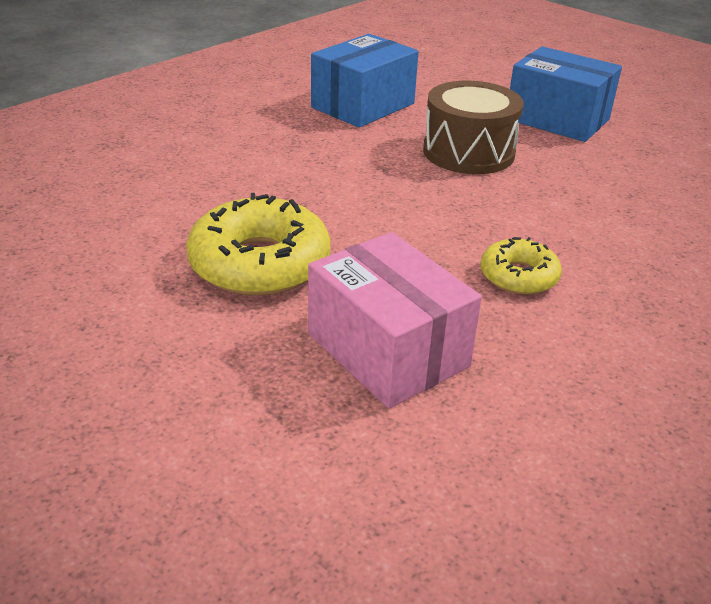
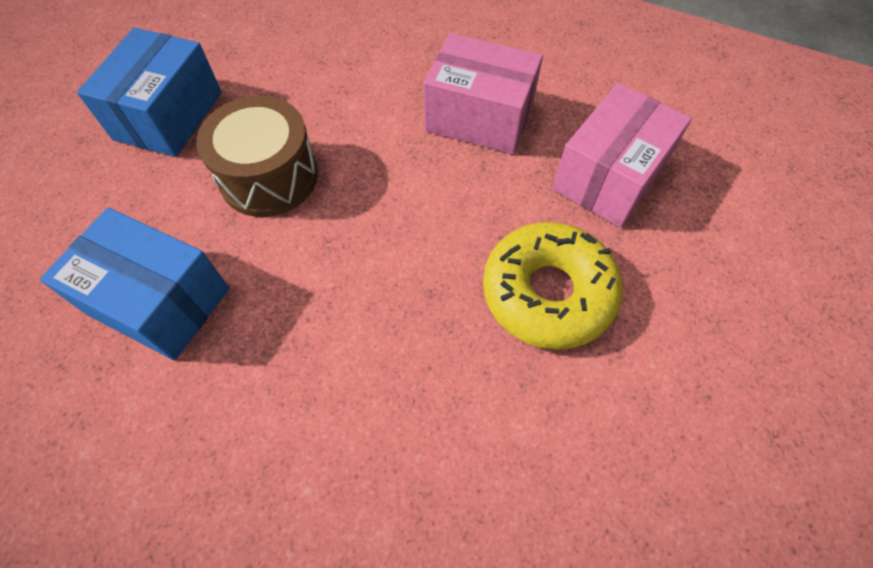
camera: 105 degrees left, 25 degrees up
(518, 276) = (479, 117): yellow donut -> pink box

